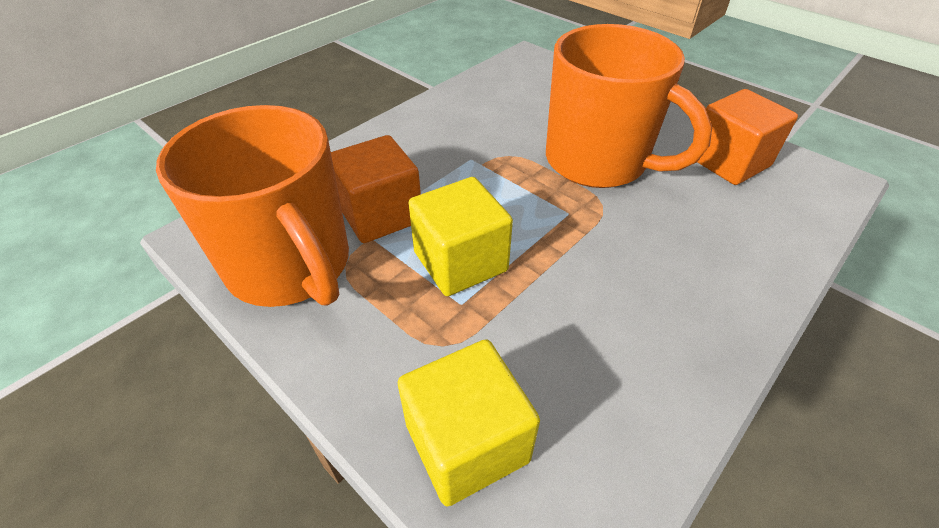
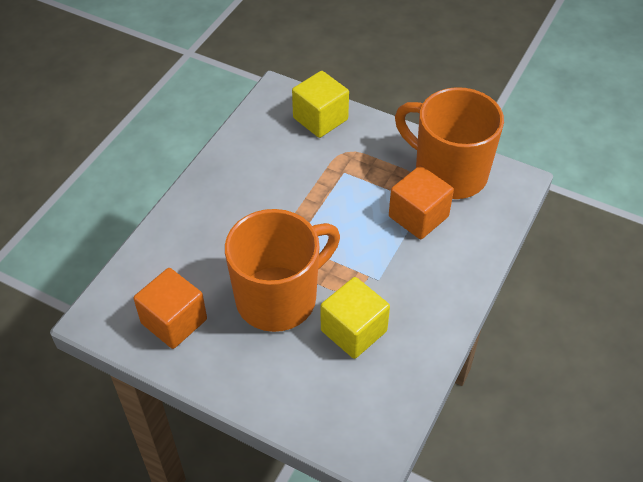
camera: 165 degrees right, 5 degrees up
(460, 261) = (353, 195): yellow cube -> yellow cube (353, 331)
(598, 162) = (278, 298): orange mug -> orange mug turned 120 degrees clockwise

